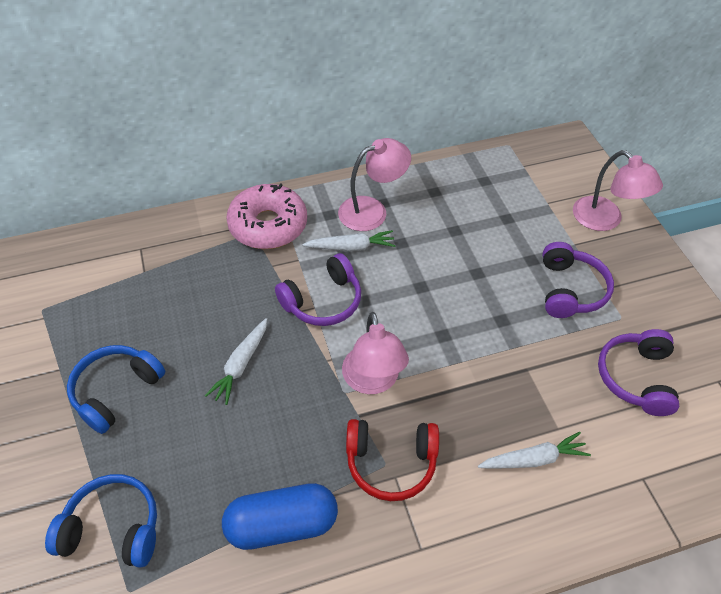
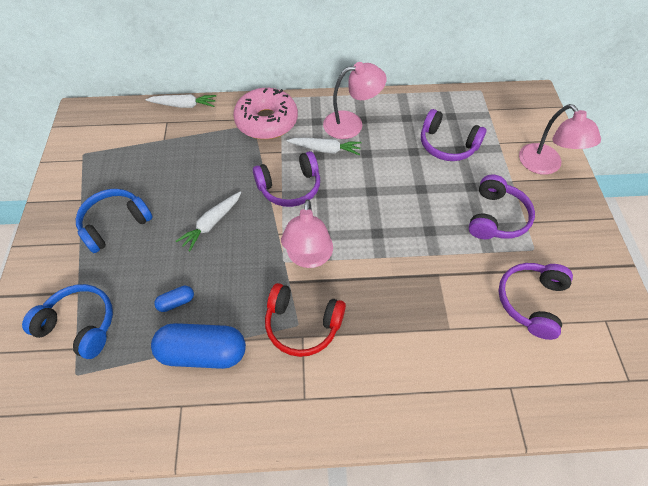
camera: 15 degrees right, 5 degrees up
(228, 471) = (176, 302): none -> blue capsule
(490, 215) = (447, 145): none -> purple headphones
(533, 459) = (420, 349): white carrot -> white carrot (184, 105)

